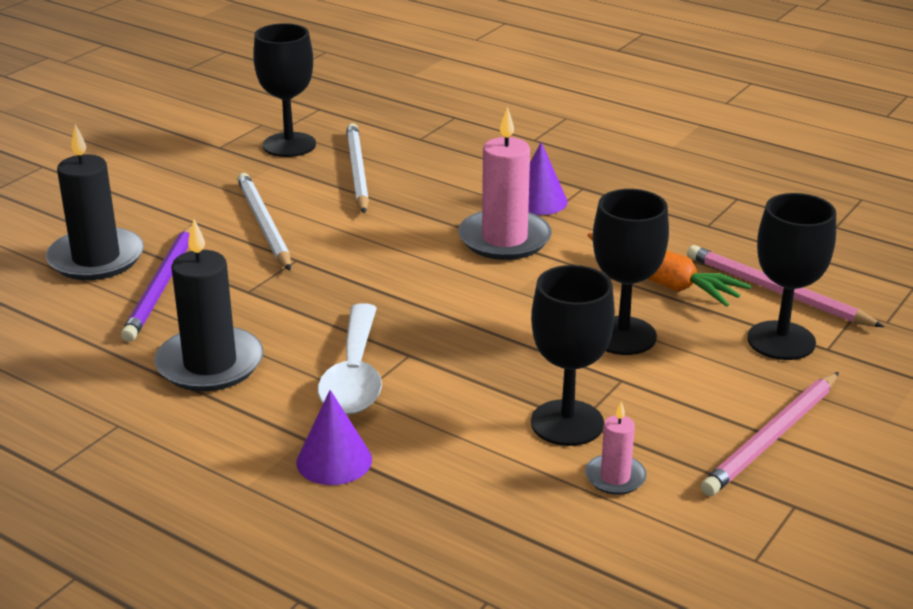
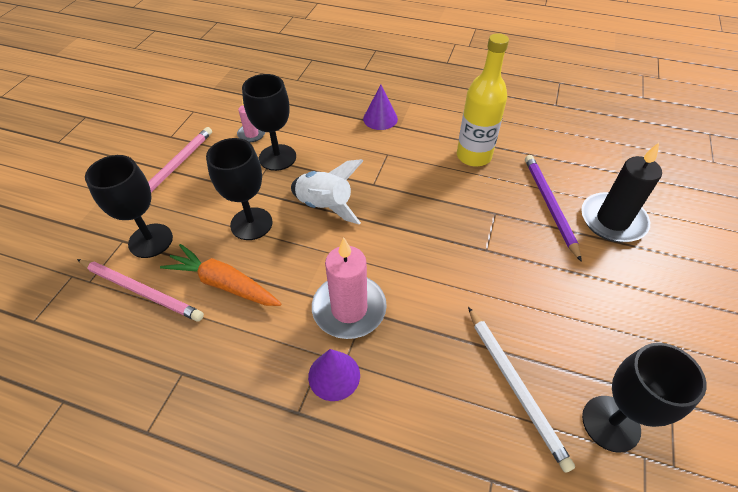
camera: 165 degrees right, 20 degrees up
(210, 364) = (473, 156): black candle -> yellow bottle
(264, 225) = (536, 283): white pencil -> none
(354, 375) = (396, 164): white spoon -> none
(499, 339) = (325, 205): none -> white rocket

